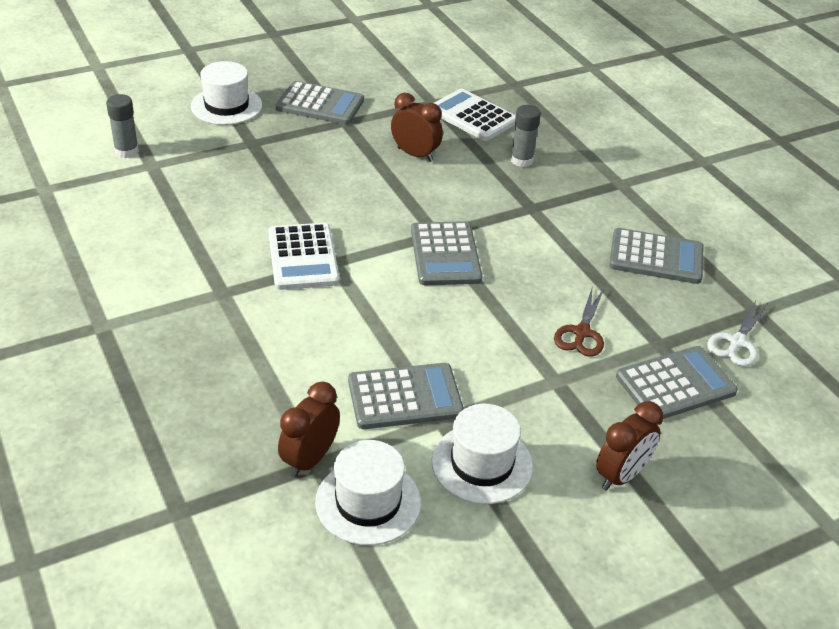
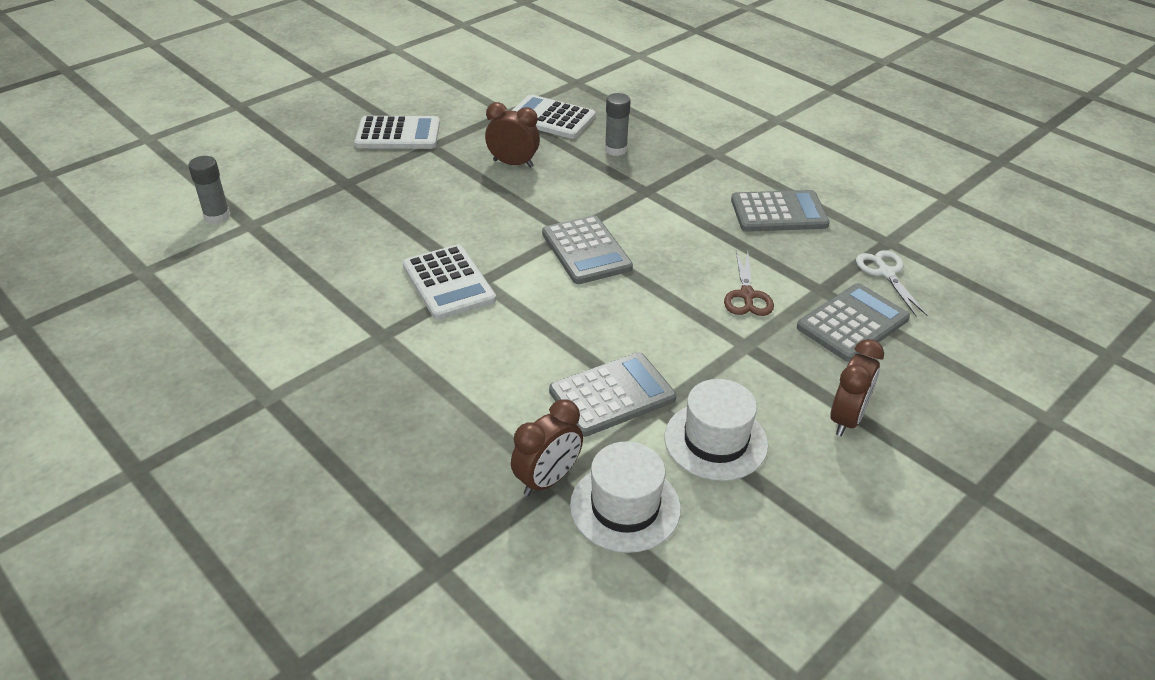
camera: 15 degrees left, 0 degrees up
(226, 106) = (303, 152): white hat -> none
(309, 459) = (547, 480): brown clock -> brown clock turned 150 degrees counterclockwise
(320, 104) = (398, 134): grey calculator -> white calculator
(737, 342) = (886, 273): white scissors -> white scissors turned 150 degrees clockwise

